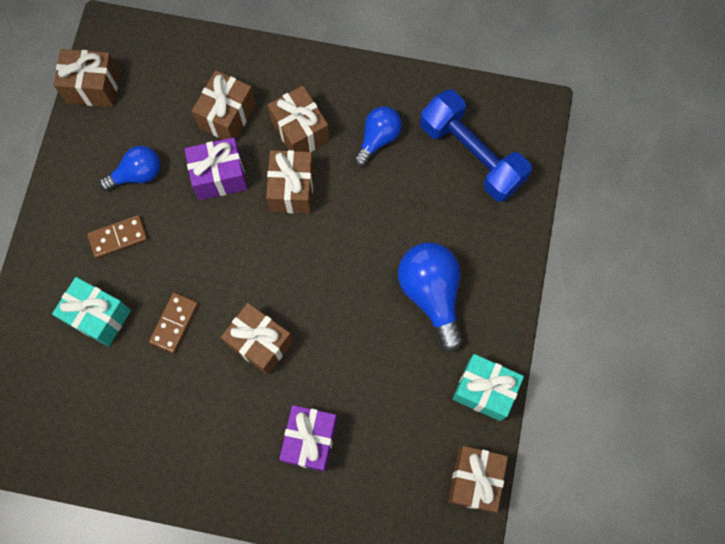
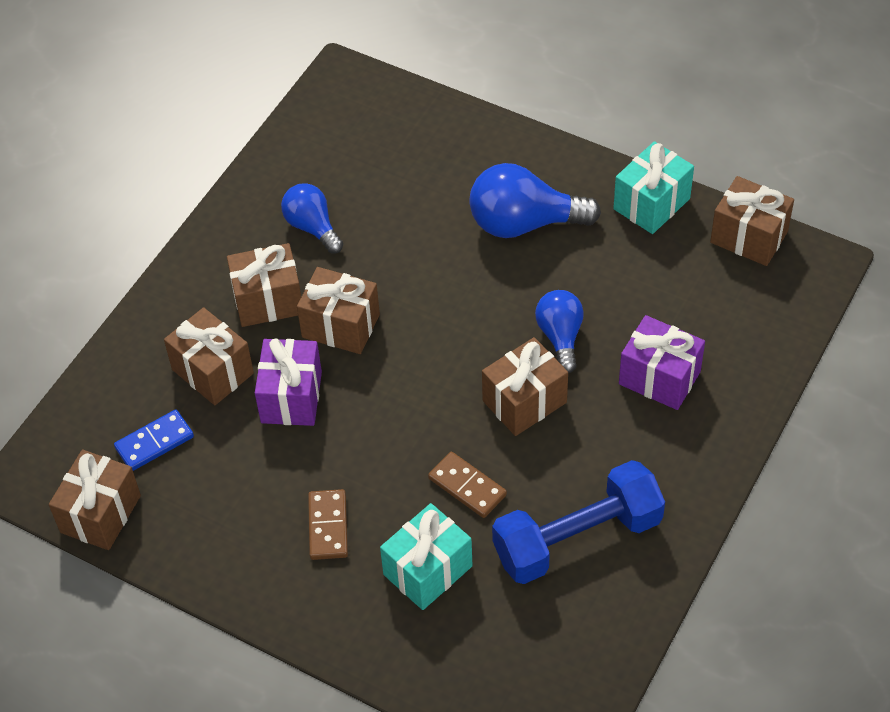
camera: 70 degrees left, 20 degrees down
(137, 174) = (249, 487): blue light bulb -> blue light bulb (560, 337)
(158, 99) = (154, 442): none -> blue domino
(472, 154) = (370, 146): blue dumbbell -> blue dumbbell (577, 538)

